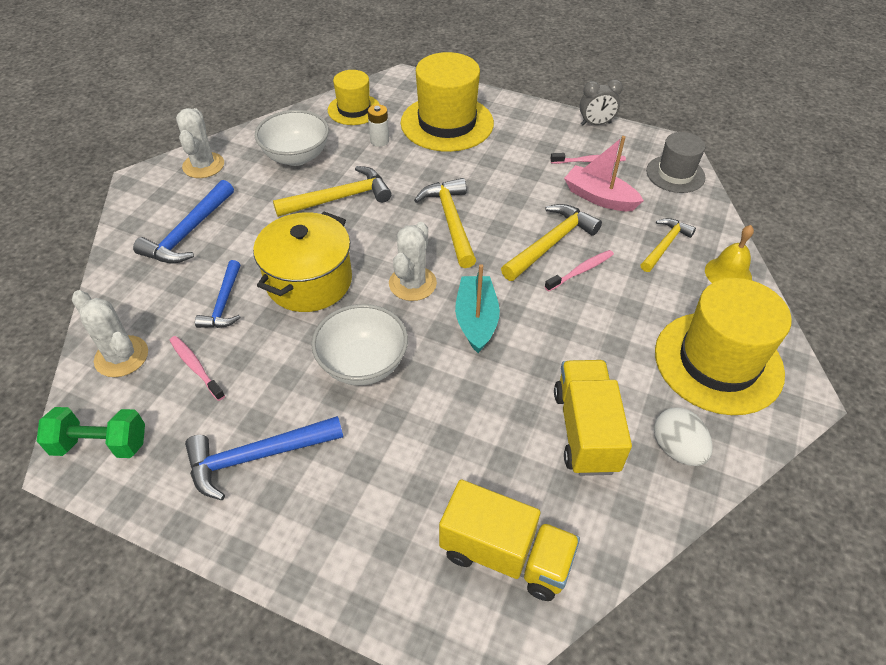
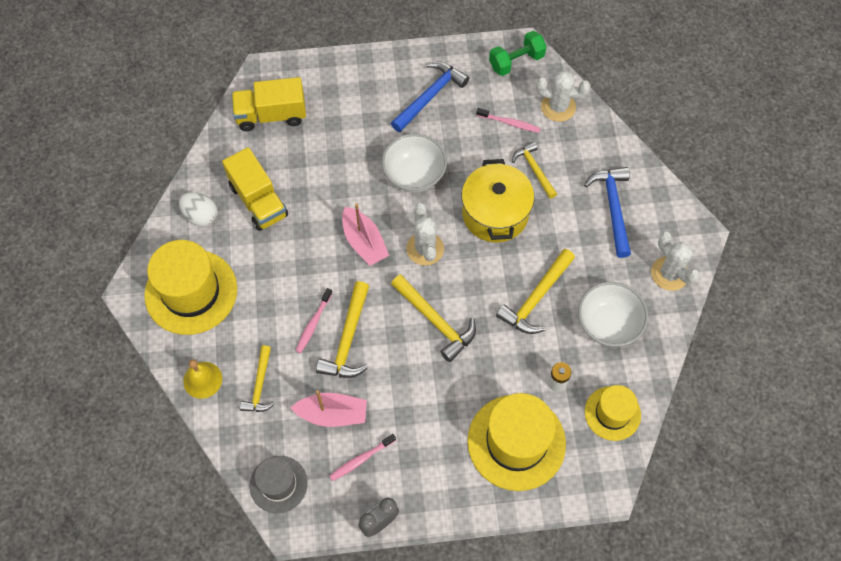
camera: 150 degrees right, 15 degrees up
(224, 303) = (534, 169): blue hammer -> yellow hammer
(476, 320) = (364, 242): turquoise boat -> pink boat

